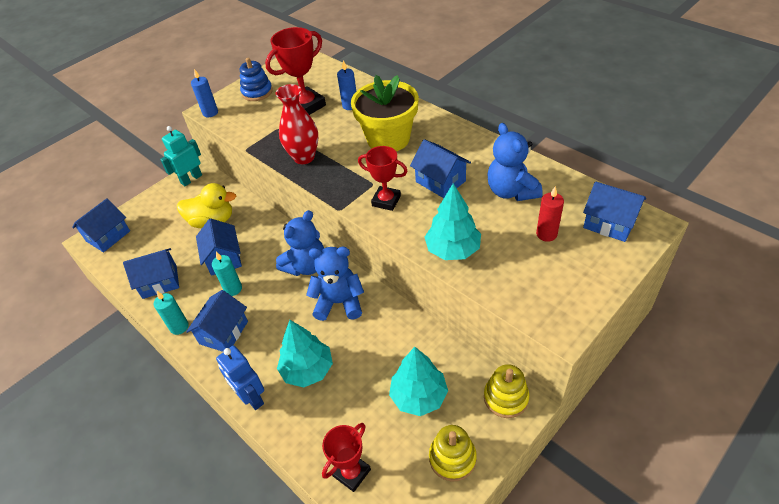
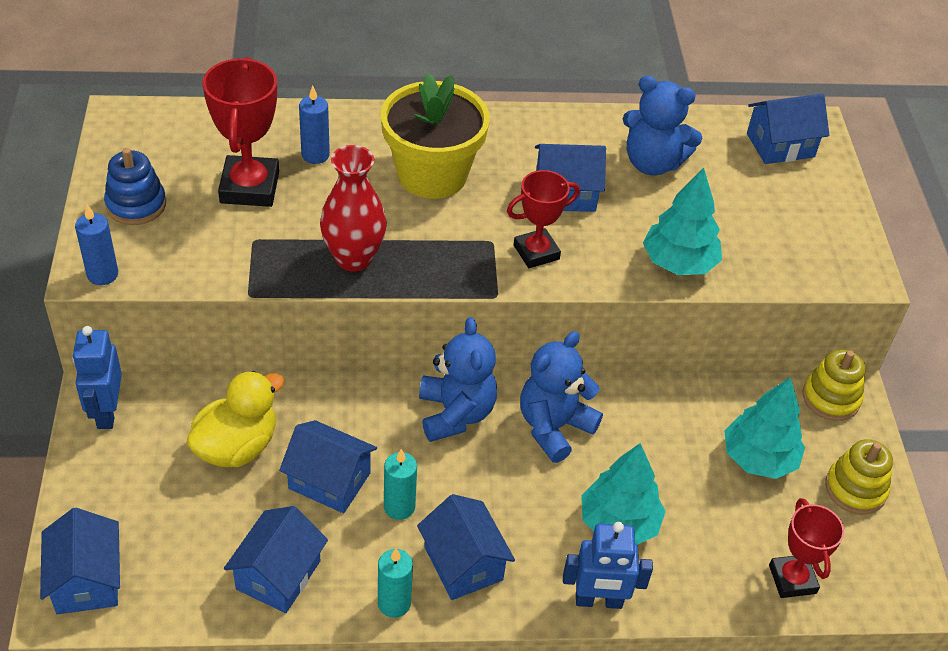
camera: 55 degrees left, 0 degrees up
(191, 179) = (106, 412): turquoise robot -> blue robot
(546, 234) = (742, 190): red candle -> none

